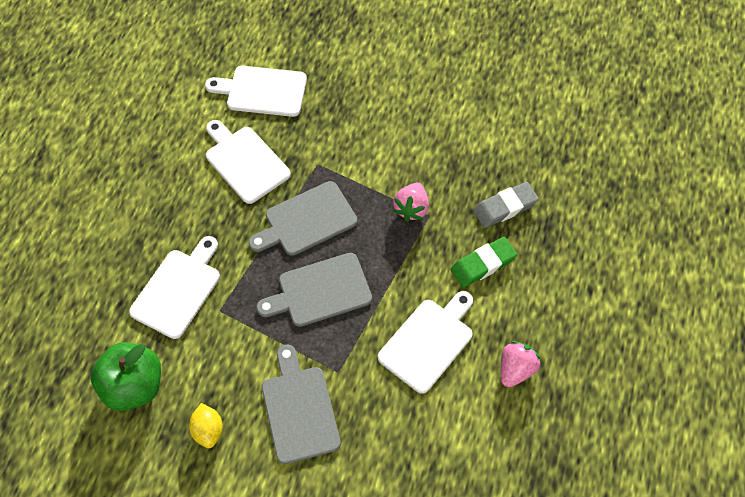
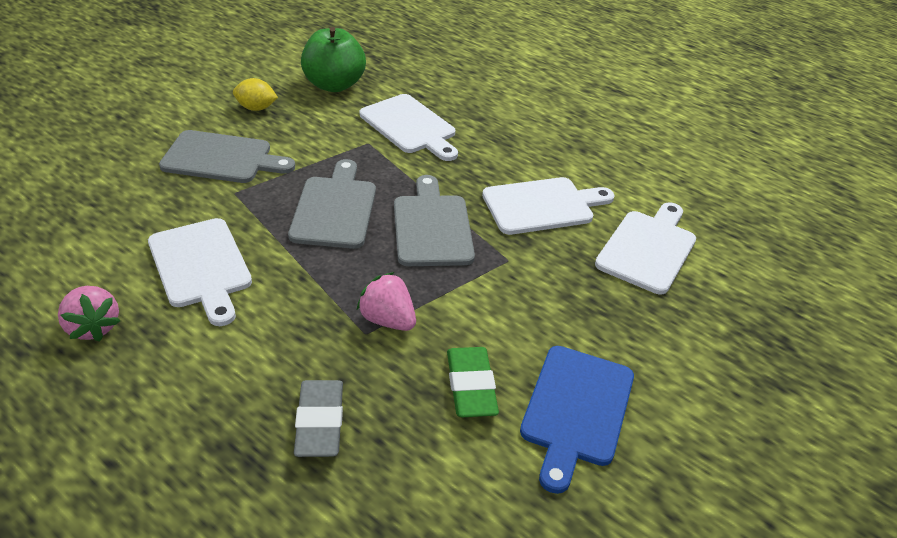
camera: 110 degrees right, 20 degrees down
(424, 96) = (576, 410): none -> blue cutting board
(483, 264) = (253, 357): green eraser -> green eraser (470, 386)

